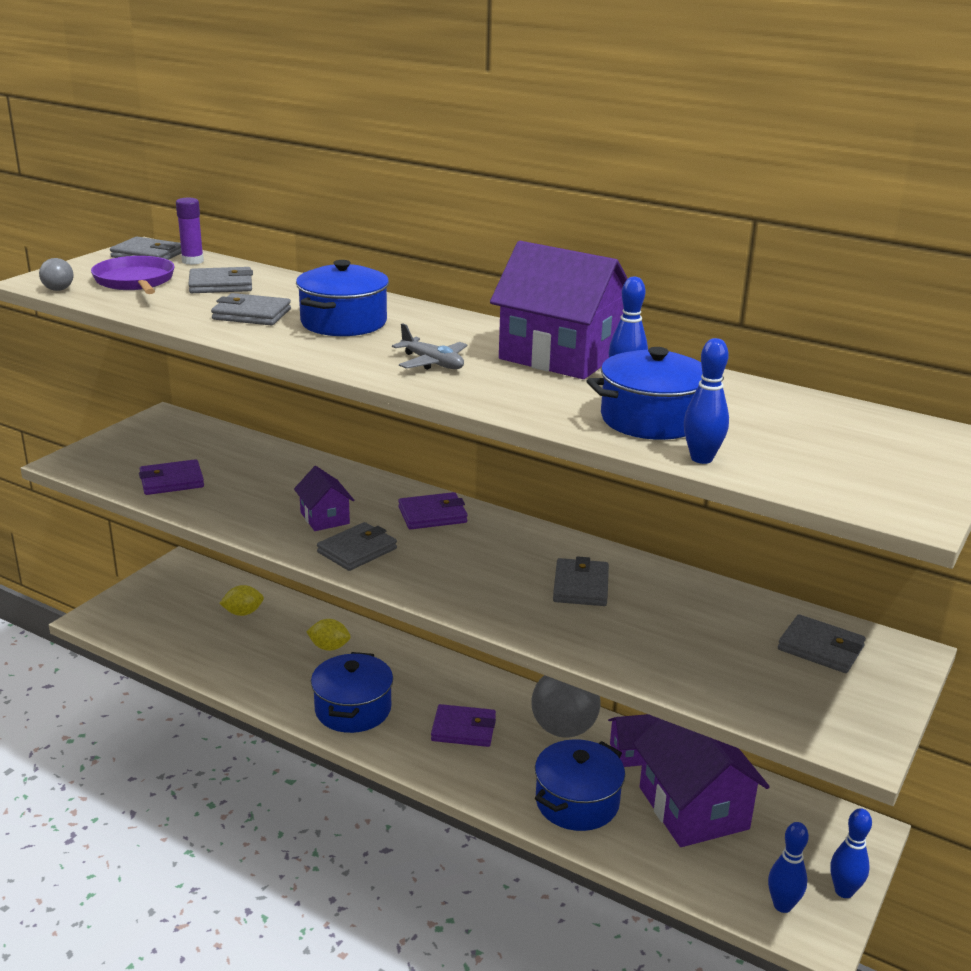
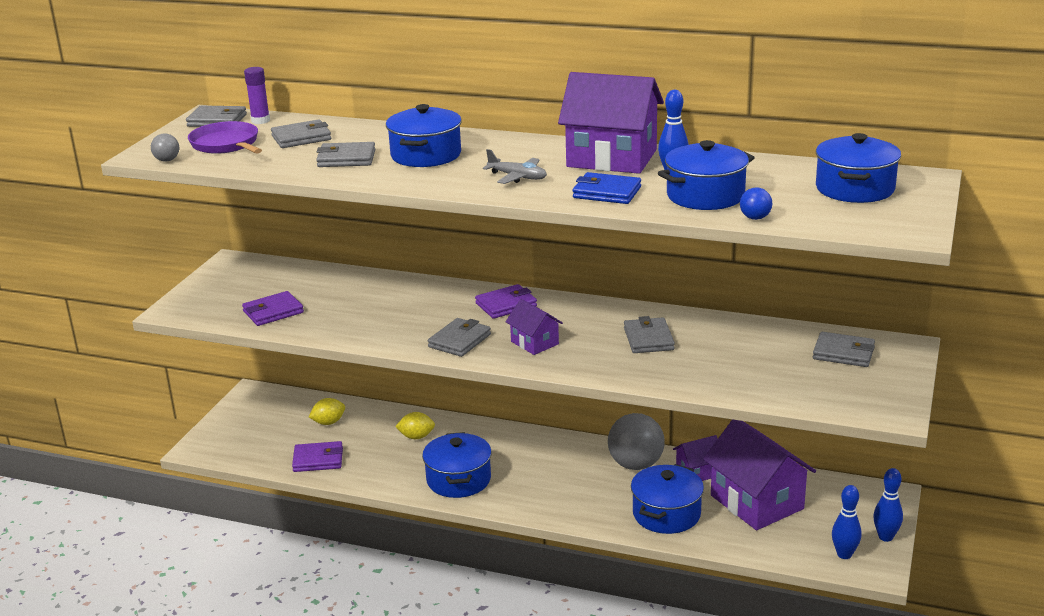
camera: 10 degrees left, 0 degrees up
(325, 518) = (419, 320): purple house -> purple house (534, 343)
(463, 729) = (555, 478): purple wallet -> purple wallet (318, 460)
(528, 397) = (607, 192): none -> blue wallet
(701, 458) = (755, 218): blue bowling pin -> blue ball
(854, 439) = (855, 189): none -> blue pot

